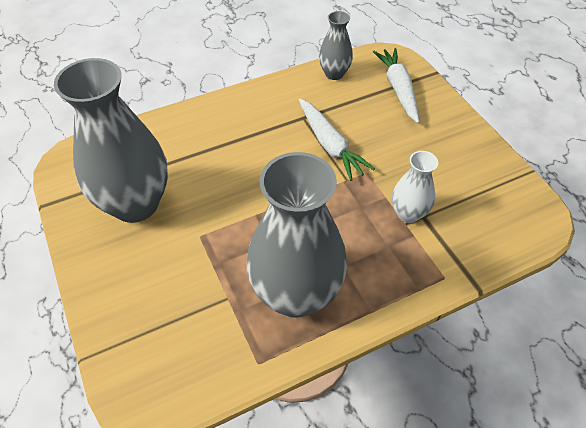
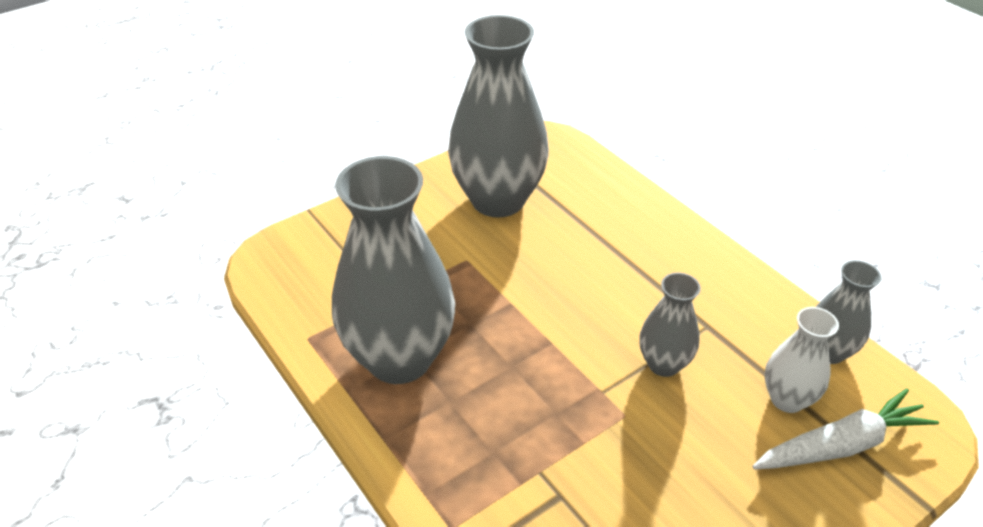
camera: 80 degrees right, 10 degrees down
(330, 145) = (663, 364): white carrot -> grey vase
(408, 214) = (559, 474): white vase -> white vase (787, 399)

